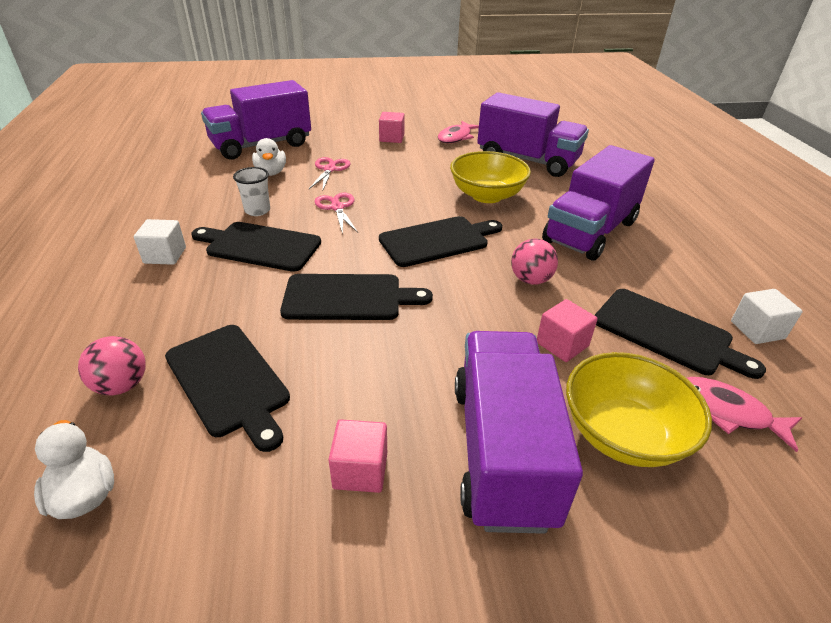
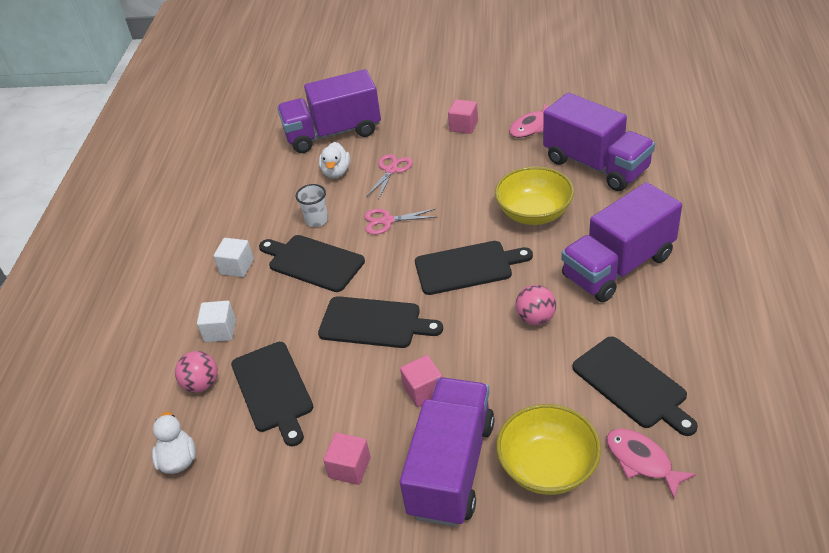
camera: 20 degrees right, 5 degrees up
(337, 207) = (387, 221): pink scissors -> pink scissors turned 90 degrees counterclockwise
(562, 344) = (535, 386): pink cube -> pink cube (423, 390)
(757, 330) = (718, 390): white cube -> white cube (220, 331)

